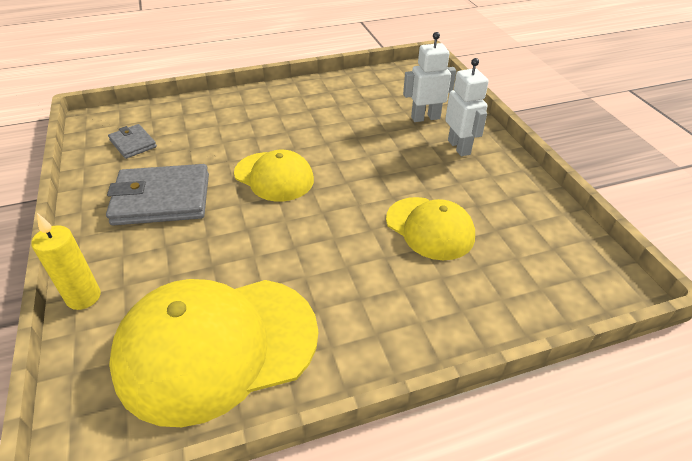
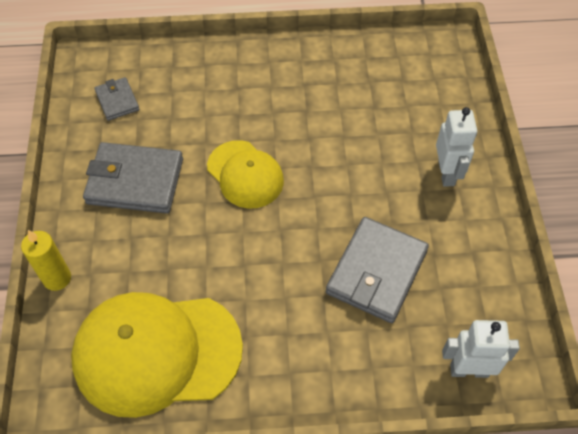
camera: 15 degrees right, 15 degrees up
(425, 118) = (426, 122): white robot -> white robot (469, 370)
(430, 228) = (376, 272): yellow cap -> grey wallet

